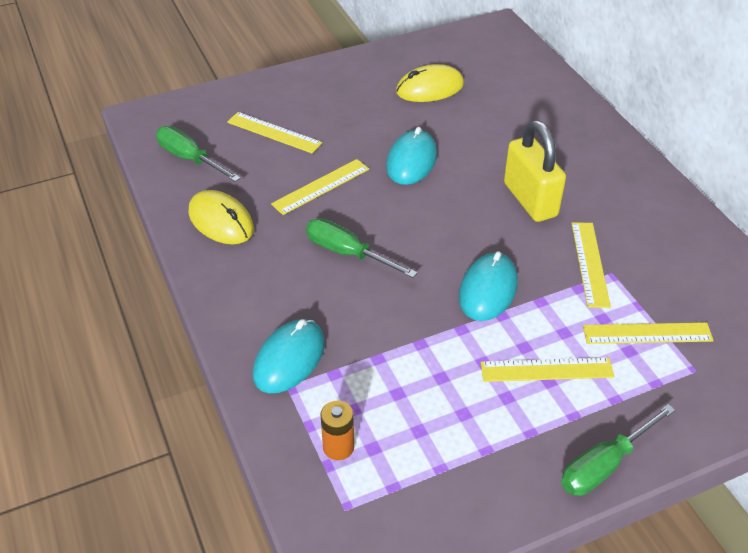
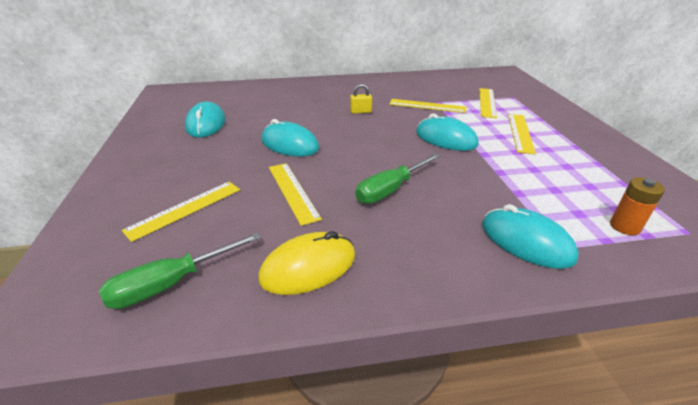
camera: 75 degrees left, 10 degrees down
(430, 88) = (206, 124): yellow mouse -> turquoise mouse
(530, 200) = (360, 112): yellow padlock -> yellow padlock, size x0.43
(604, 465) = (593, 130): green screwdriver -> none

